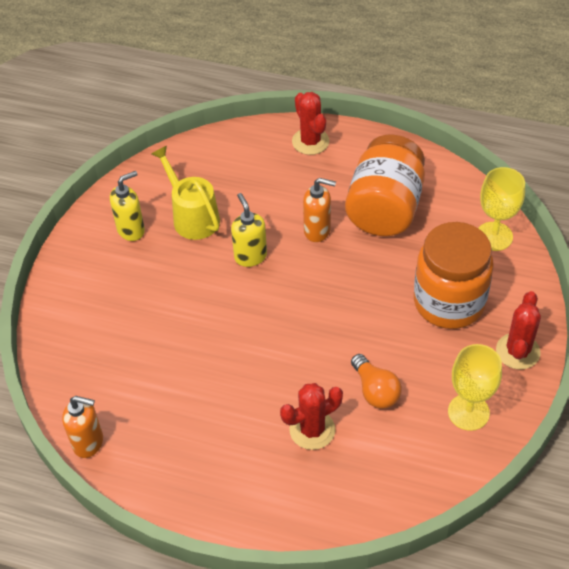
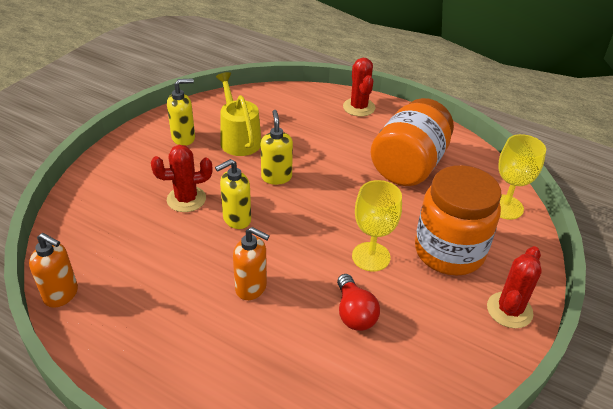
camera: 10 degrees right, 10 degrees down
(227, 317) = (236, 219): none -> yellow soap dispenser
(312, 430) = (279, 335): red cactus -> red cactus (186, 199)
(317, 231) = (343, 170): orange soap dispenser -> orange soap dispenser (251, 288)
(375, 391) = (354, 313): orange light bulb -> red light bulb
(468, 412) = (445, 356): yellow goblet -> yellow goblet (371, 256)

